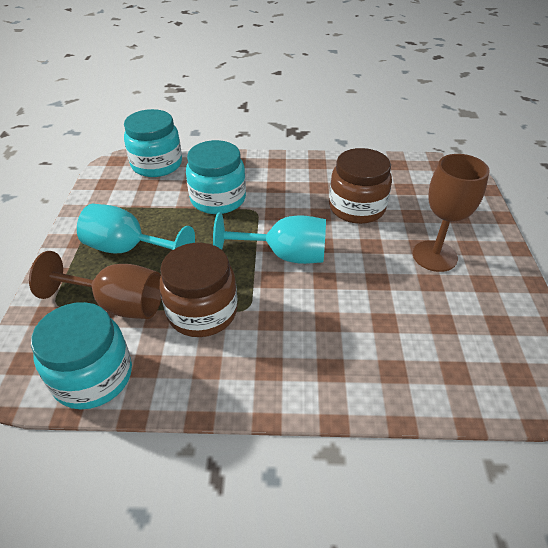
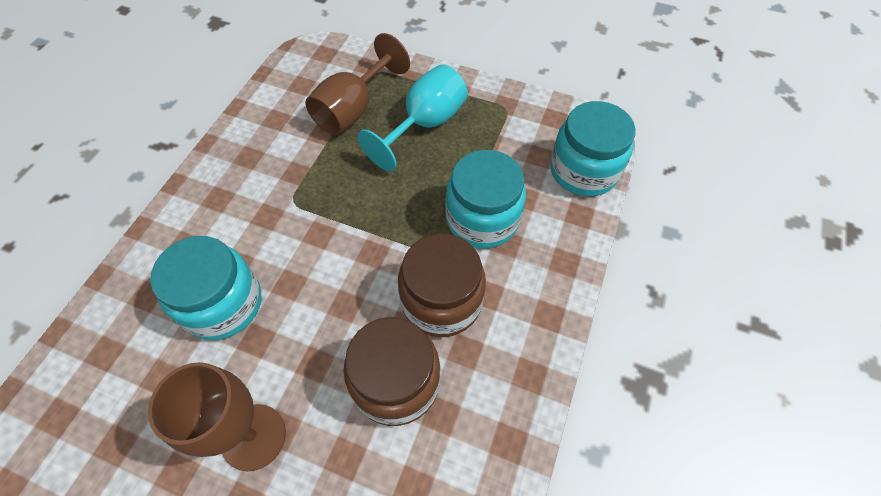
camera: 110 degrees right, 15 degrees up
(93, 376) = (286, 88): turquoise jar -> turquoise jar (223, 304)
(202, 311) = (309, 166): brown jar -> brown jar (441, 301)
(284, 255) = (347, 257): turquoise goblet -> none

